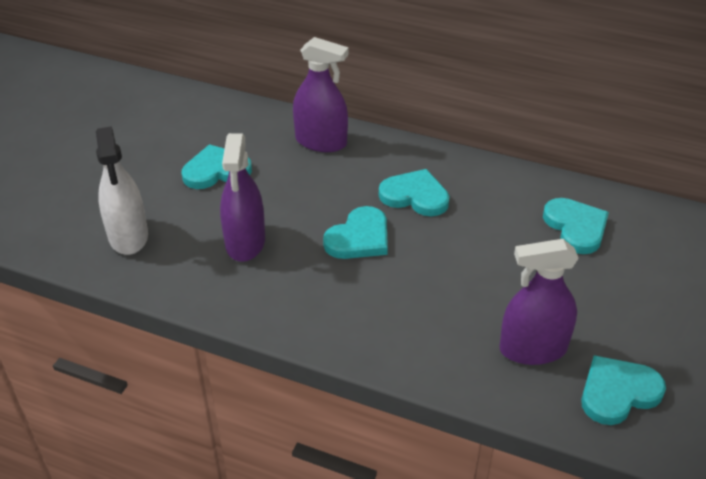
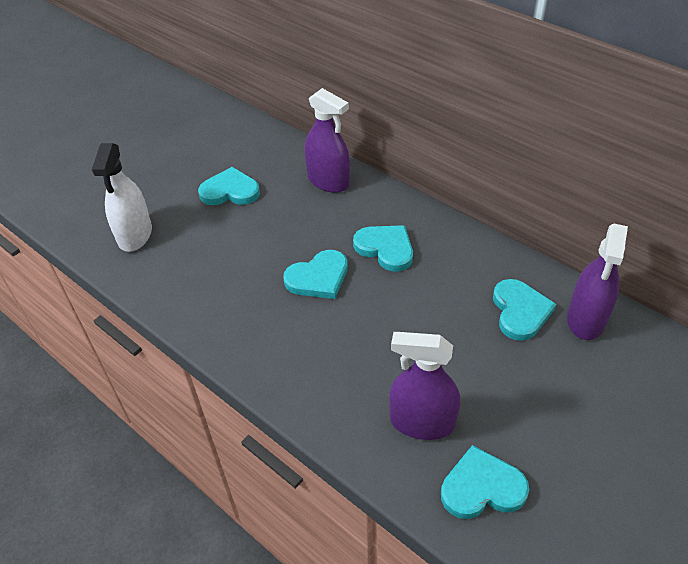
camera: 20 degrees right, 5 degrees up
(245, 242) = (222, 261): purple spray bottle -> purple spray bottle (586, 319)

